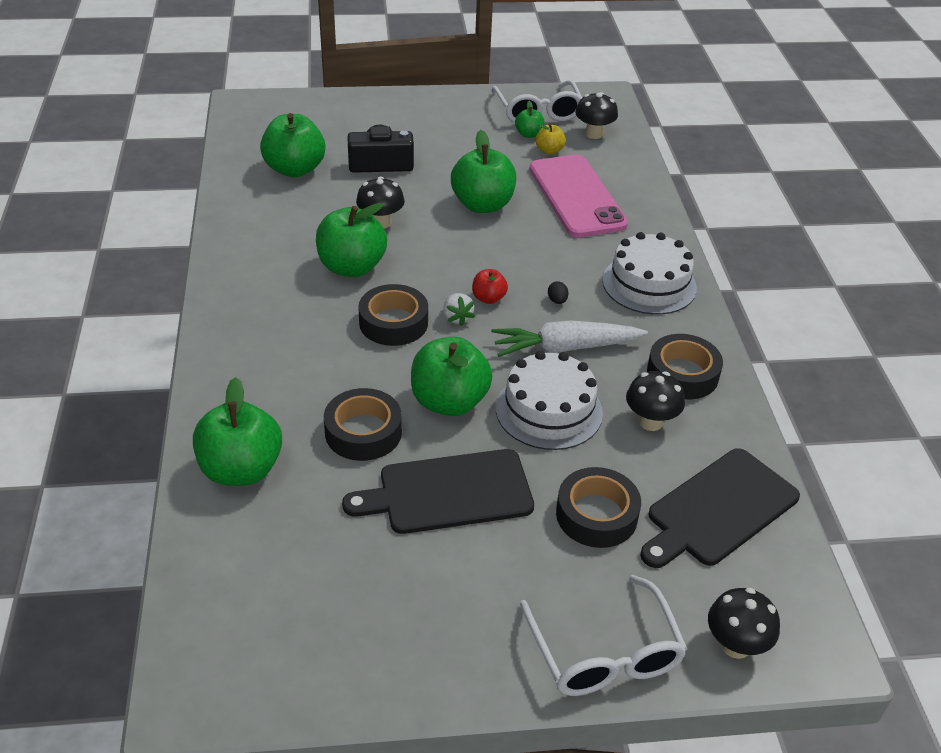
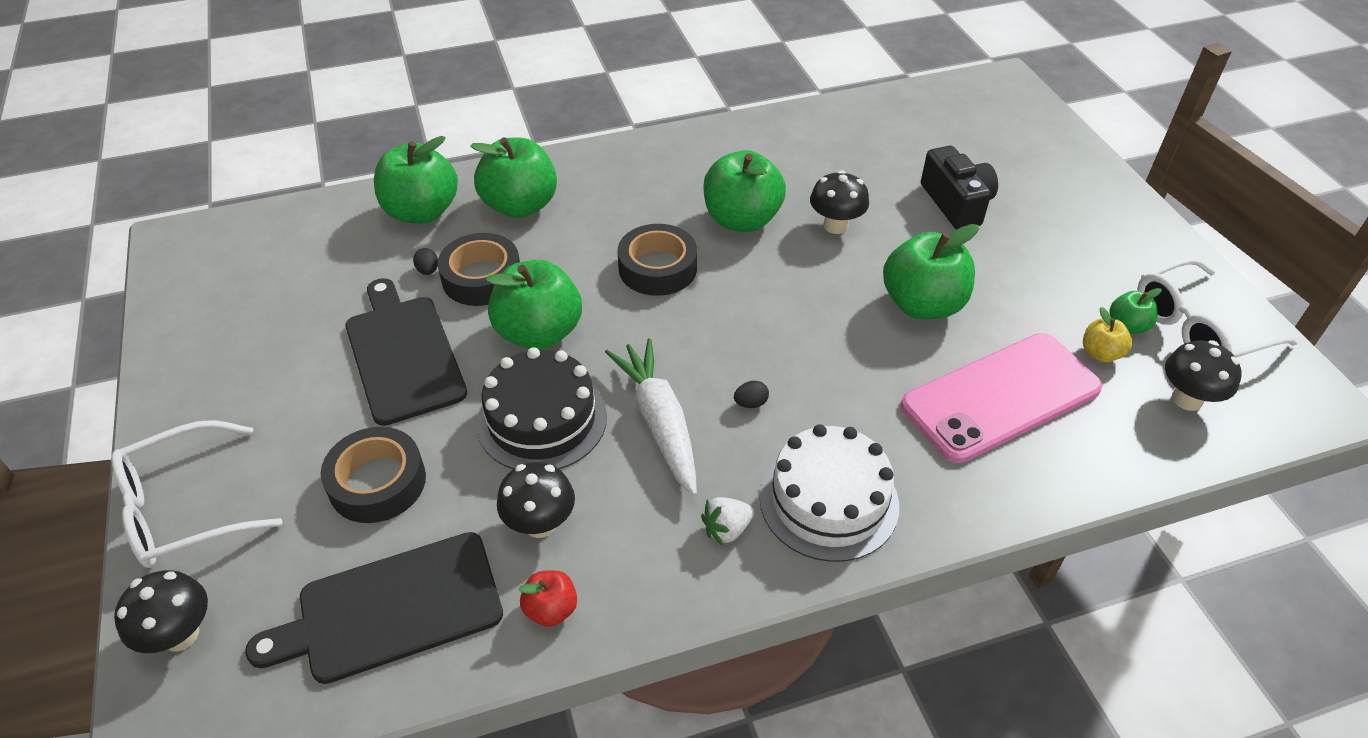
camera: 80 degrees right, 5 degrees up
(295, 169) = (901, 144): green apple -> green apple (520, 206)
(337, 469) = (428, 270): none -> black egg
(457, 318) = (683, 317): white strawberry -> white strawberry (727, 529)
(488, 298) = (730, 338): red apple -> red apple (551, 609)
(549, 410) = (542, 419): white cake -> black cake
(682, 374) = (642, 554): black tape -> none
(719, 509) = (391, 609): black cutting board -> black cutting board turned 60 degrees counterclockwise

